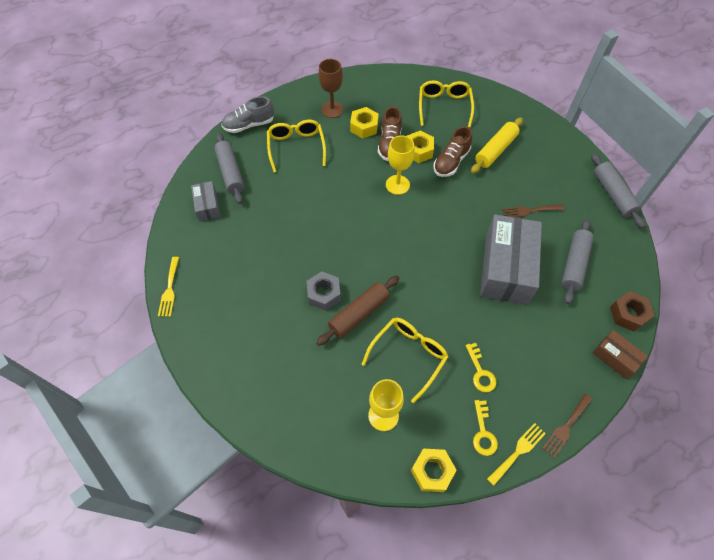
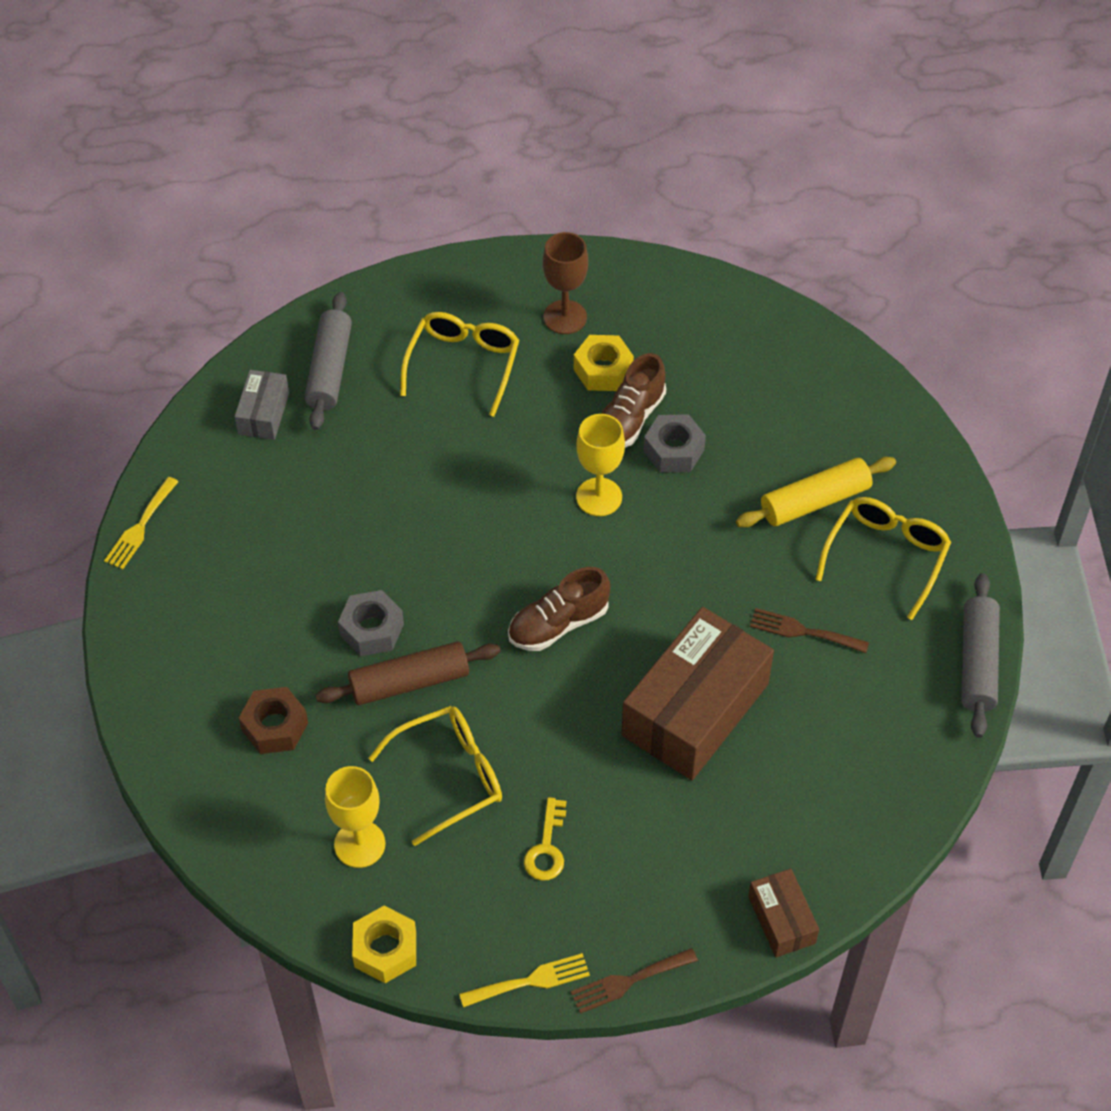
camera: 25 degrees right, 5 degrees down
(249, 125) = (404, 294): grey shoe -> none
(418, 151) = (673, 450): yellow nut -> grey nut
(444, 106) = (774, 384): yellow glasses -> yellow glasses (886, 556)
(451, 162) = (719, 492): brown shoe -> brown shoe (558, 624)
(483, 432) = (495, 933): yellow key -> none
(506, 268) = (695, 710): grey box -> brown box
(574, 264) = (818, 750): grey rolling pin -> none
(628, 314) = (853, 865): brown nut -> brown nut (275, 726)

